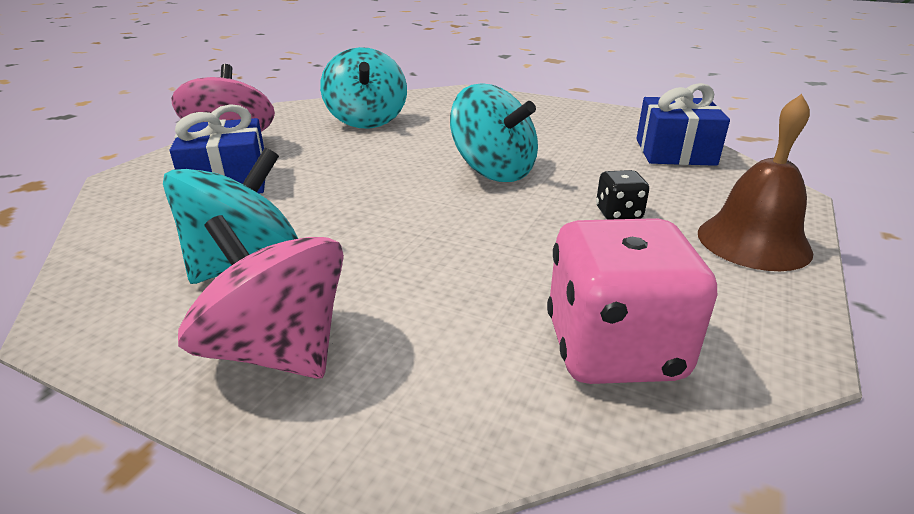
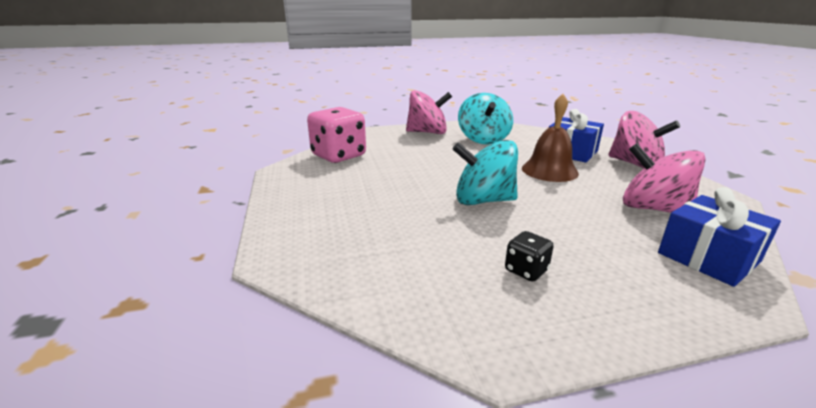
camera: 140 degrees right, 5 degrees down
(367, 120) = (653, 208): turquoise spinning top -> pink spinning top
(618, 214) = (379, 199): black dice -> black dice (526, 270)
(675, 152) = (387, 279): blue gift -> blue gift (708, 257)
(753, 242) = (296, 208): brown bell -> brown bell (549, 170)

